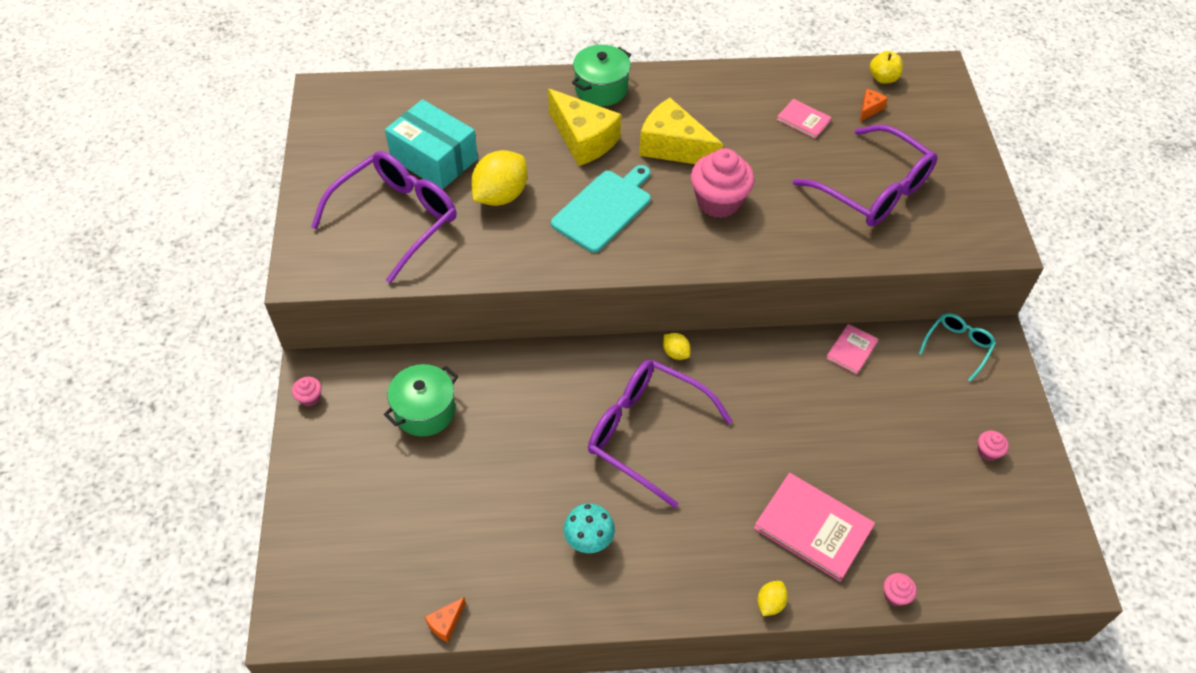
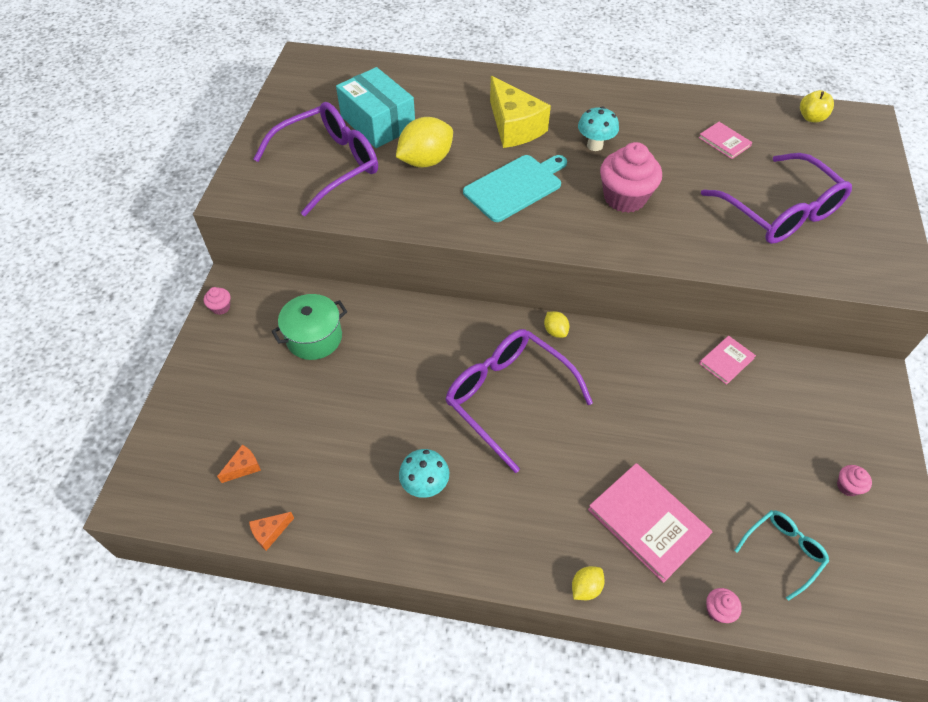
camera: 15 degrees right, 0 degrees up
(601, 88) = (542, 89): green pot -> none
(673, 147) = (595, 145): yellow cheese -> turquoise mushroom
(869, 109) = (791, 142): orange cheese -> orange cheese (243, 467)
(958, 346) = (836, 378): turquoise glasses -> turquoise glasses (783, 551)

